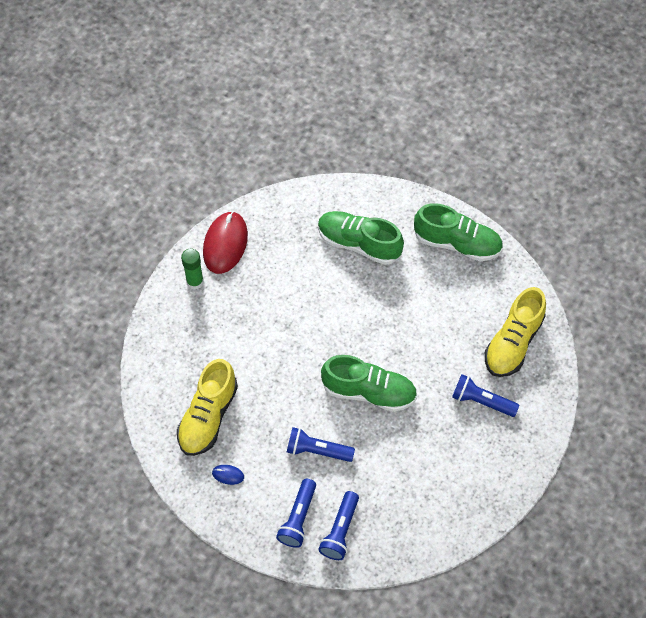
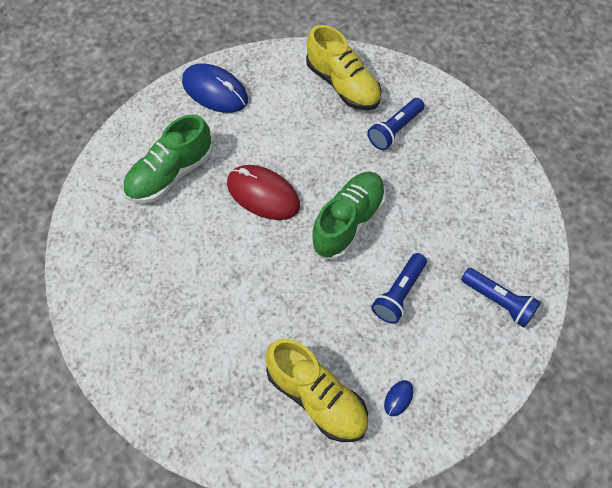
camera: 70 degrees left, 0 degrees up
(195, 282) = (132, 357): green glue stick -> none
(225, 244) = (99, 307): red mouse -> red mouse (263, 194)
(298, 518) = (473, 339): blue flashlight -> none
(457, 243) = (215, 91): green shoe -> blue mouse

